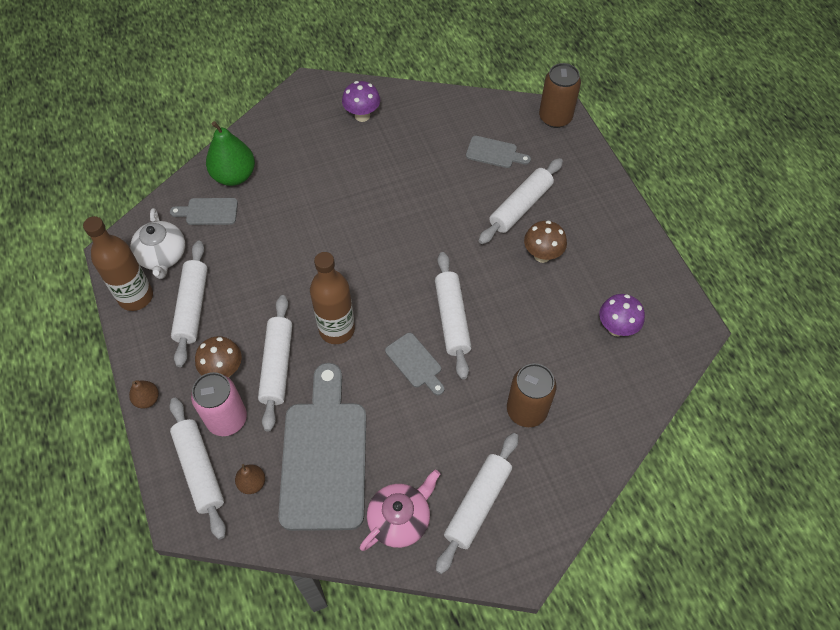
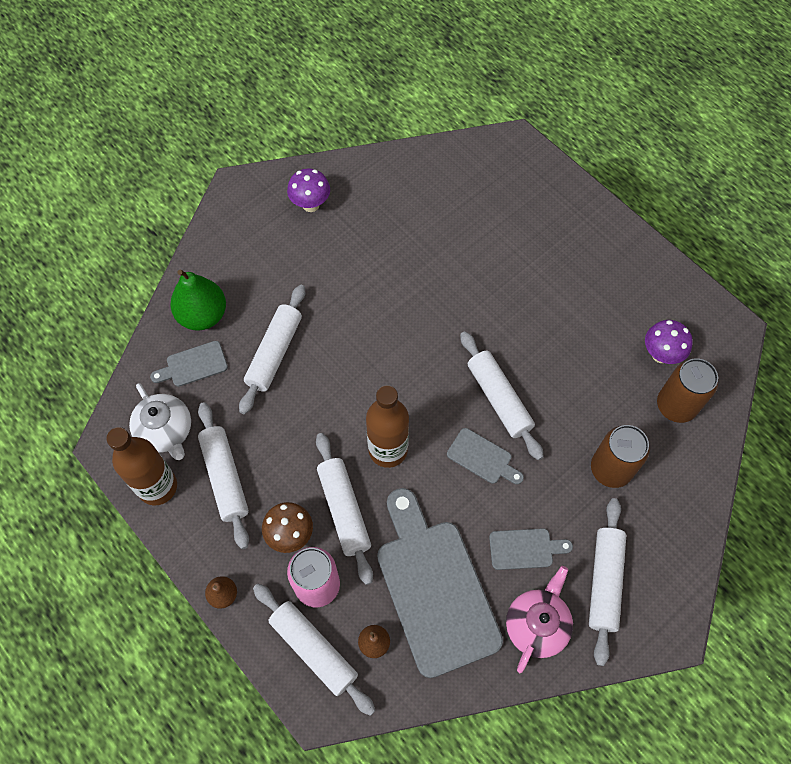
camera: 20 degrees left, 5 degrees up
(494, 153) = (465, 205): grey cutting board -> grey cutting board (525, 549)
(520, 207) = (516, 256): white rolling pin -> white rolling pin (275, 353)
(542, 255) = (559, 301): brown mushroom -> none
(555, 117) = (510, 147): brown can -> brown can (676, 405)

